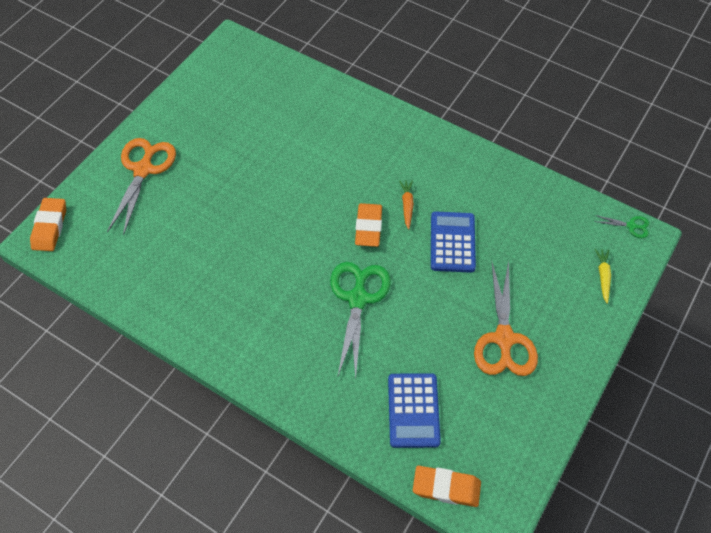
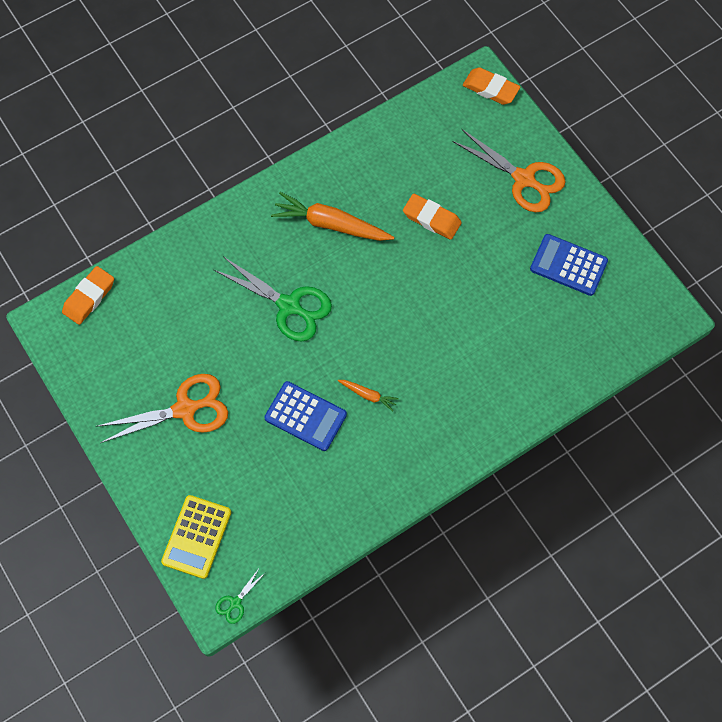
camera: 115 degrees right, 10 degrees up
(256, 300) = (330, 224): none -> orange carrot
(368, 227) = (360, 348): orange eraser -> orange eraser (431, 219)
(413, 410) = (163, 303): blue calculator -> blue calculator (568, 265)
(504, 338) = (185, 409): orange scissors -> orange scissors turned 135 degrees clockwise
(603, 276) = (196, 537): yellow carrot -> yellow calculator

